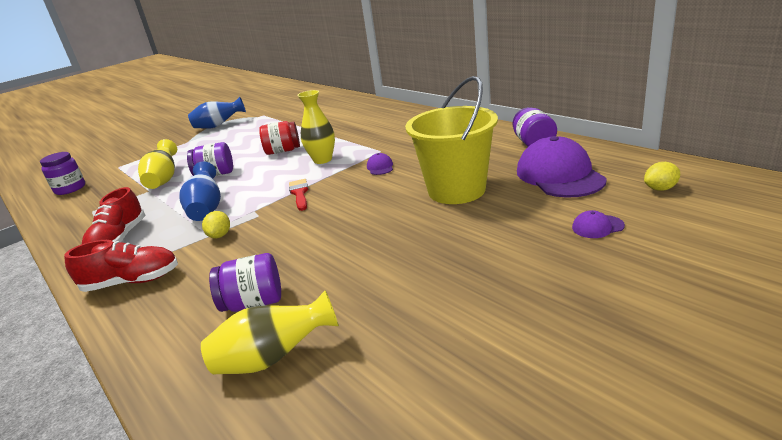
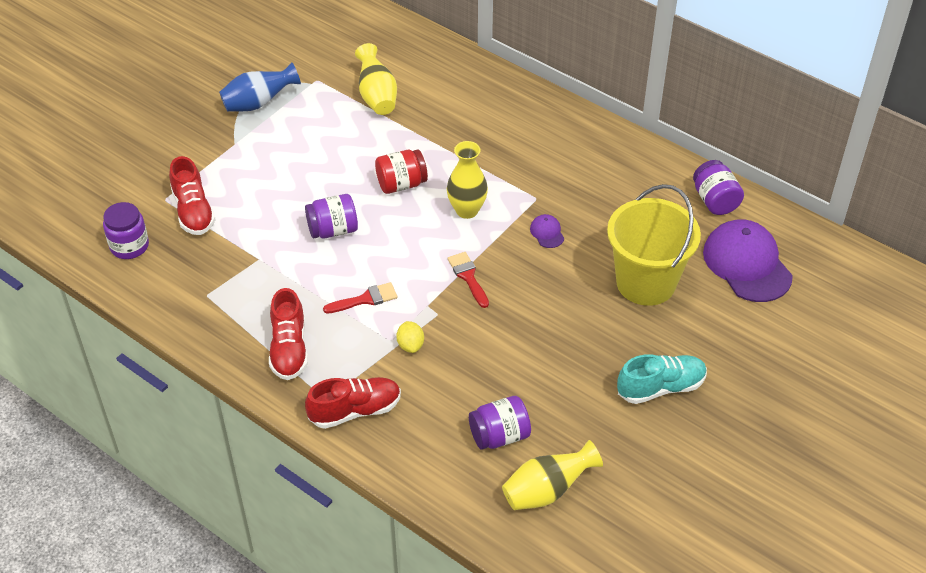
camera: 15 degrees left, 20 degrees up
(130, 171) = (193, 211): none -> red shoe
(164, 180) = (264, 236): yellow vase -> yellow vase (377, 96)
(207, 209) = (365, 299): blue vase -> red brush
(448, 262) = (661, 387): none -> turquoise shoe
(597, 227) = (784, 345): purple cap -> none
(660, 188) = (839, 293): yellow lemon -> none

